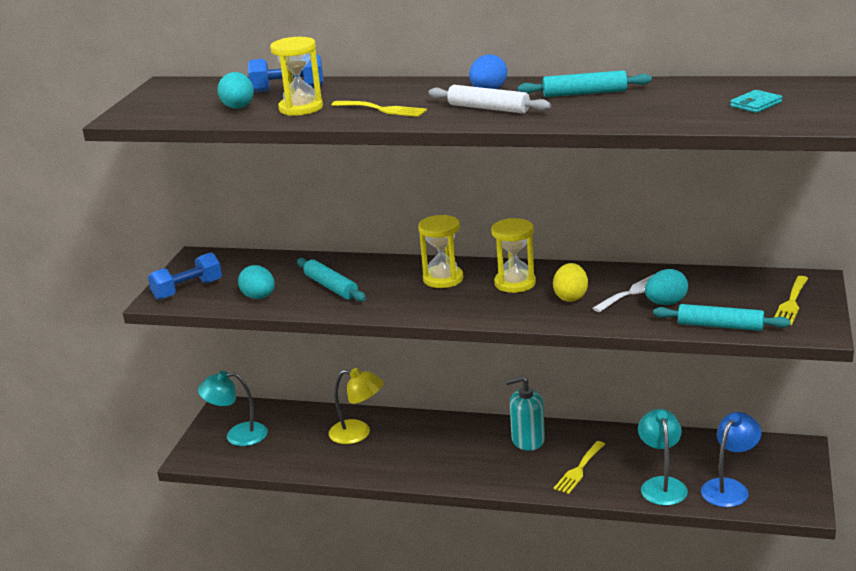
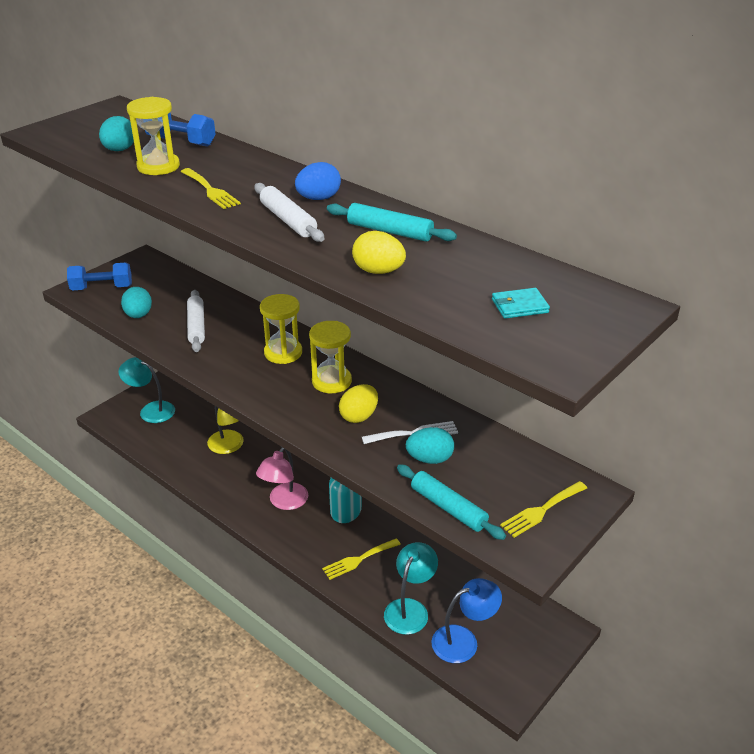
camera: 25 degrees right, 10 degrees up
(331, 287) = (196, 326): turquoise rolling pin -> white rolling pin
(462, 455) = (284, 502): none -> pink lamp
(619, 115) = (378, 271): none -> yellow egg

